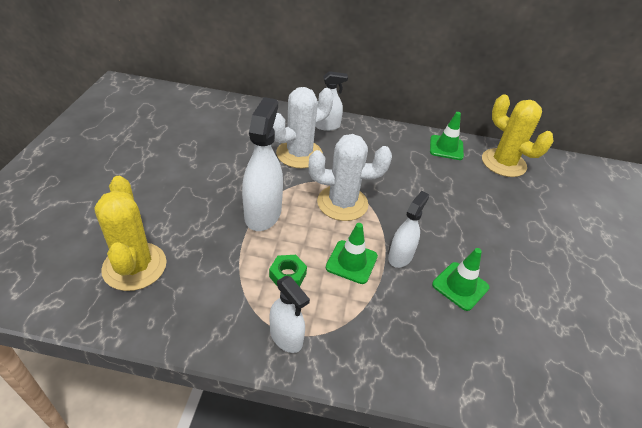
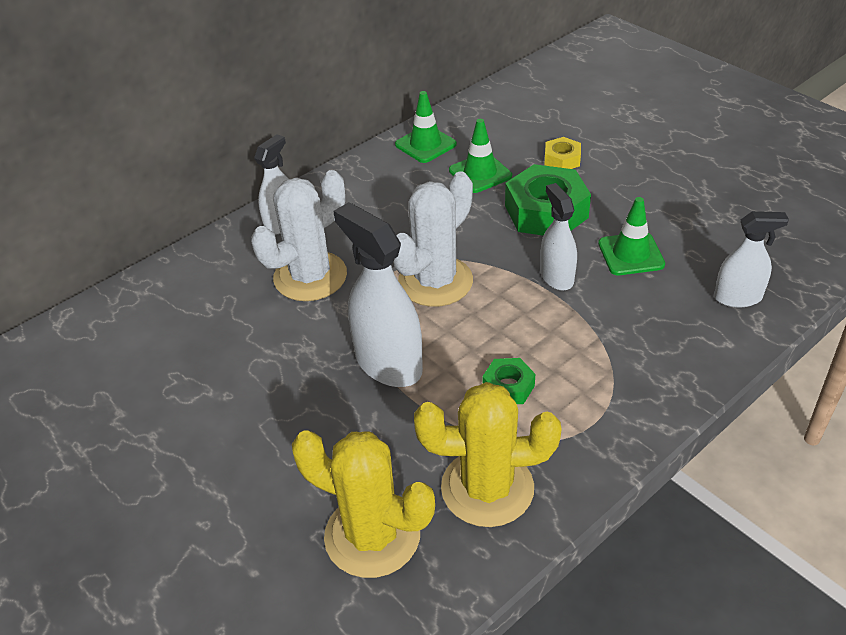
camera: 45 degrees left, 0 degrees up
(286, 337) = (595, 429): white spray bottle -> white spray bottle (738, 297)
(299, 154) = (310, 276): white cactus -> white cactus turned 45 degrees clockwise
(351, 262) = (532, 321): green traffic cone -> green traffic cone (480, 173)
(451, 225) = (546, 212): none -> green nut
(503, 163) = (492, 117): yellow cactus -> yellow cactus (487, 488)
(506, 211) = (562, 159): none -> yellow nut

